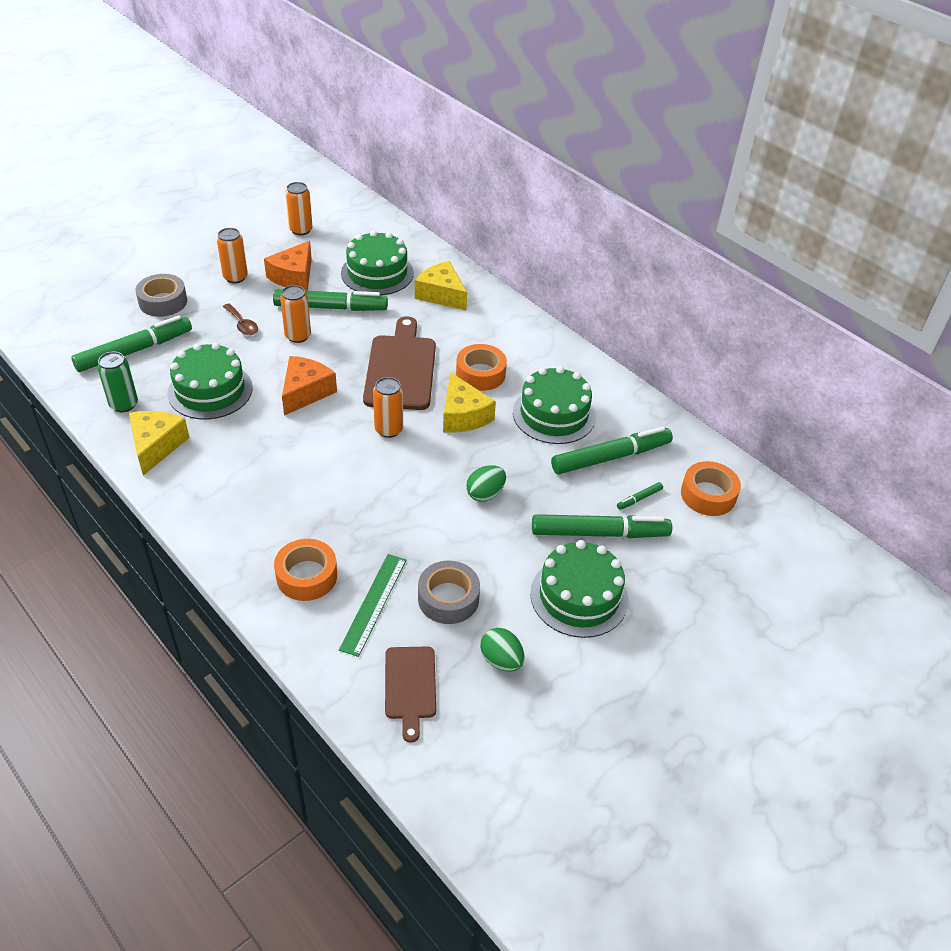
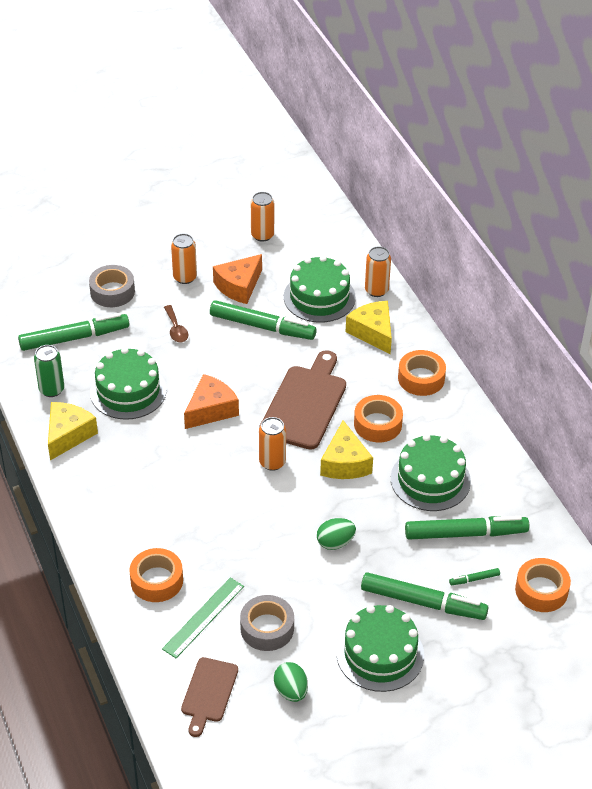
camera: 20 degrees right, 0 degrees up
(298, 336) = (222, 351): orange can -> orange can (376, 290)
(504, 326) = (421, 378): none -> orange tape

